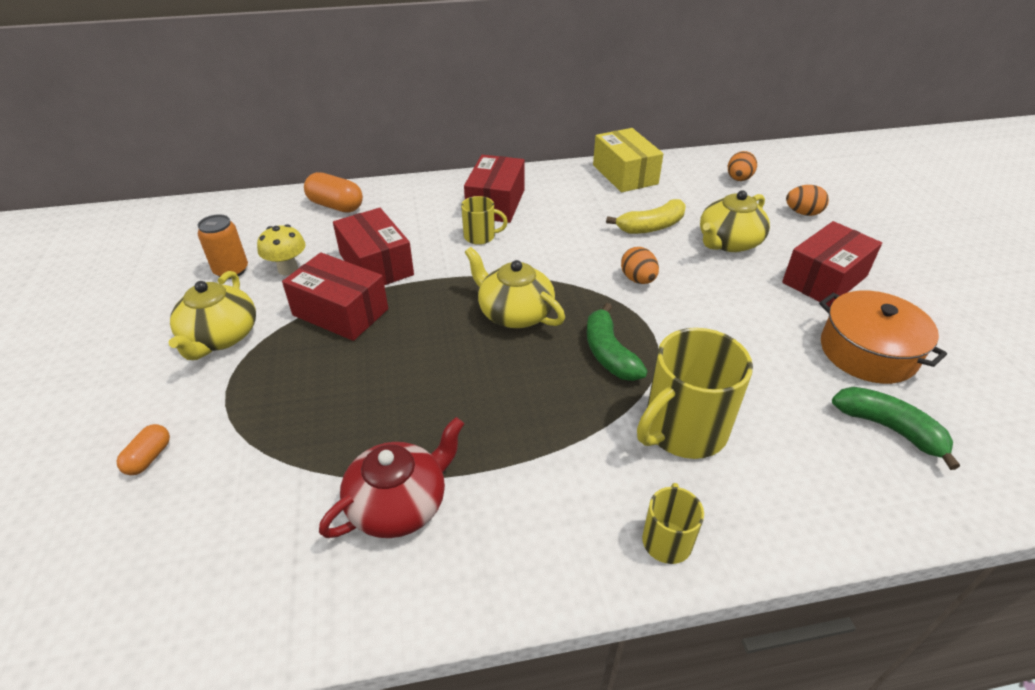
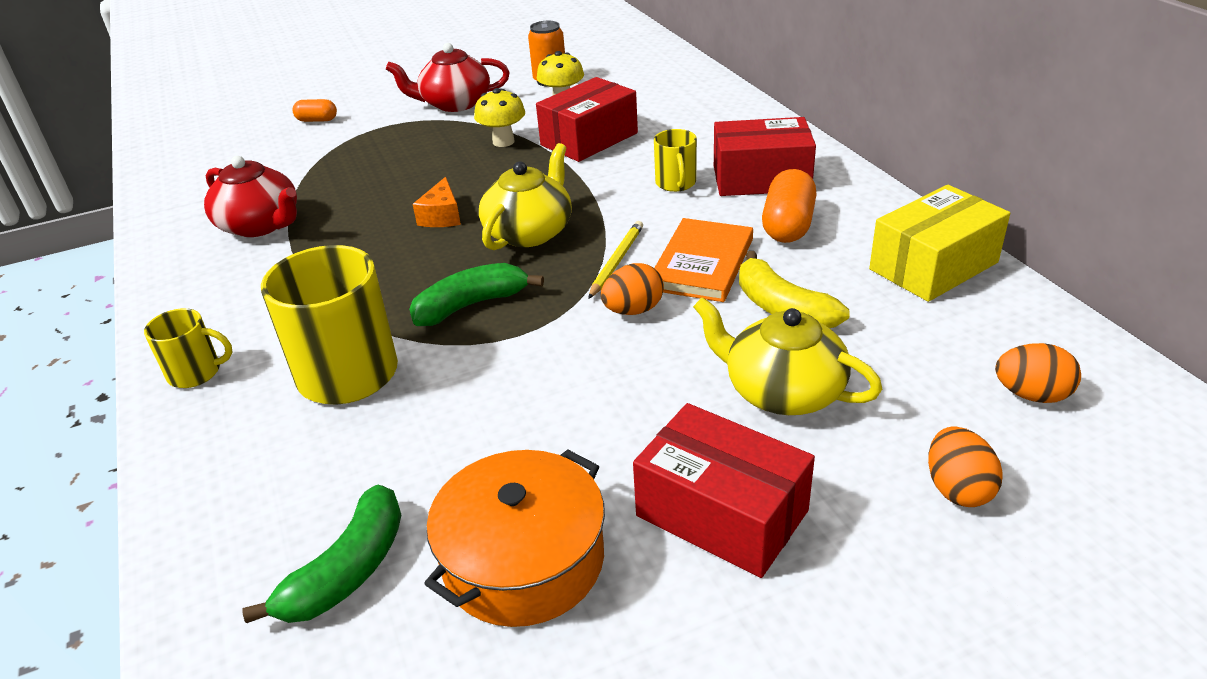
camera: 80 degrees right, 5 degrees down
(220, 337) = (454, 103): yellow teapot -> red teapot
(336, 206) = (689, 93): orange capsule -> orange capsule (788, 225)
(340, 312) = (503, 142): red box -> yellow mushroom
(460, 361) = (442, 216): none -> orange cheese
(575, 278) = (616, 261): none -> yellow pencil
(593, 244) = (702, 264): none -> orange book

